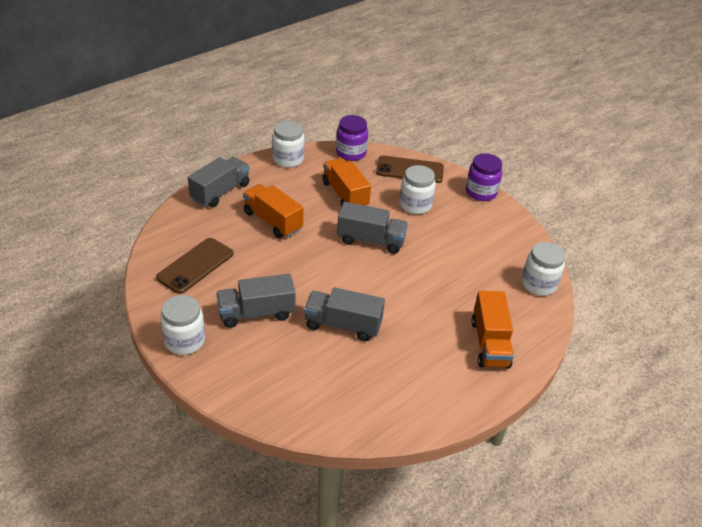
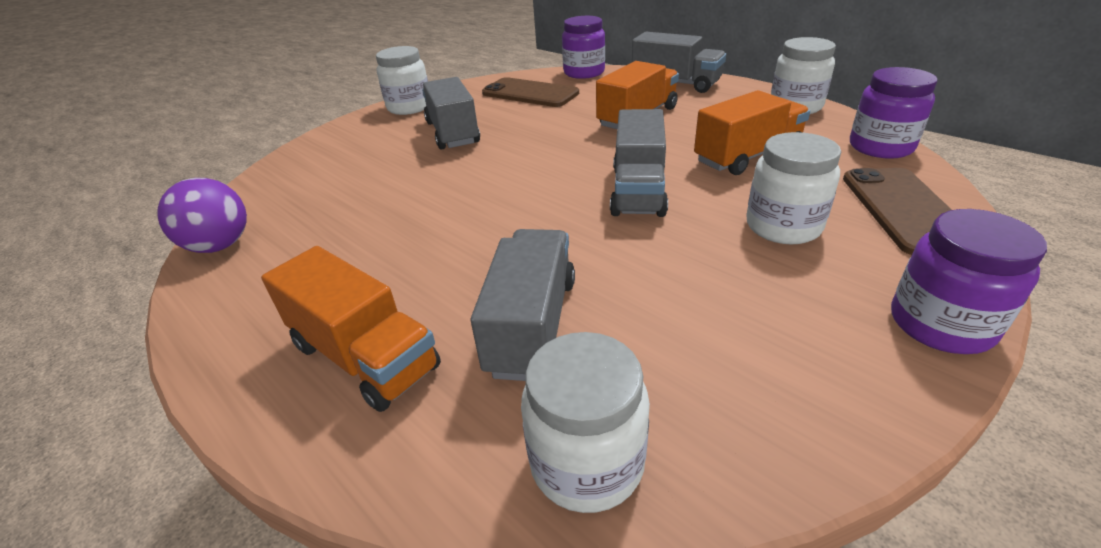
camera: 90 degrees right, 5 degrees down
(165, 230) = (584, 73): none -> purple jar
(343, 325) = (429, 189): grey truck -> grey truck (532, 325)
(389, 424) = (220, 246): none -> purple ball
(490, 343) = (365, 356): orange truck -> orange truck turned 135 degrees counterclockwise

